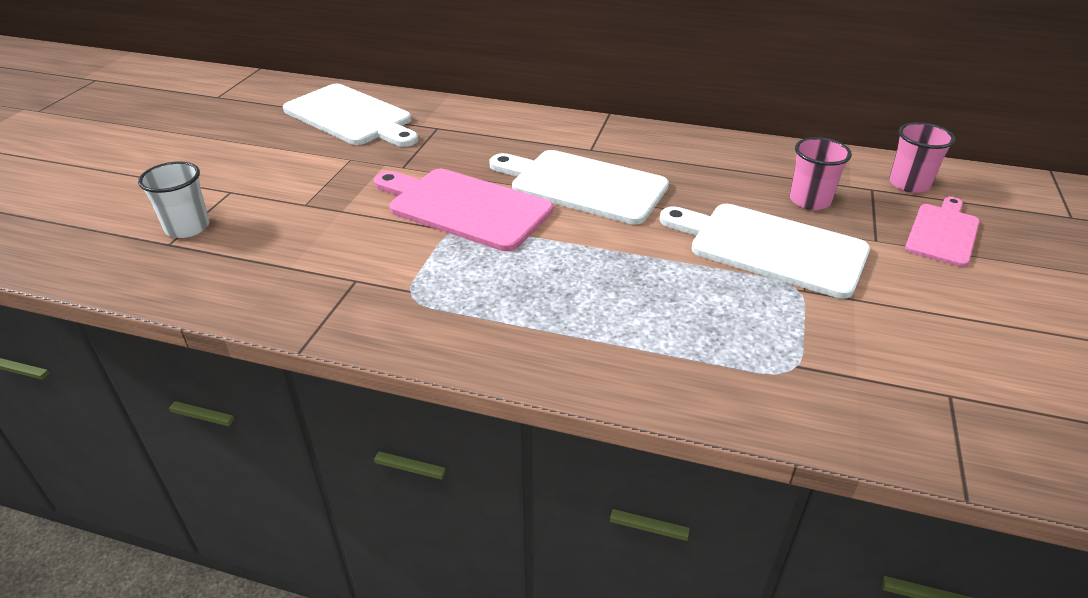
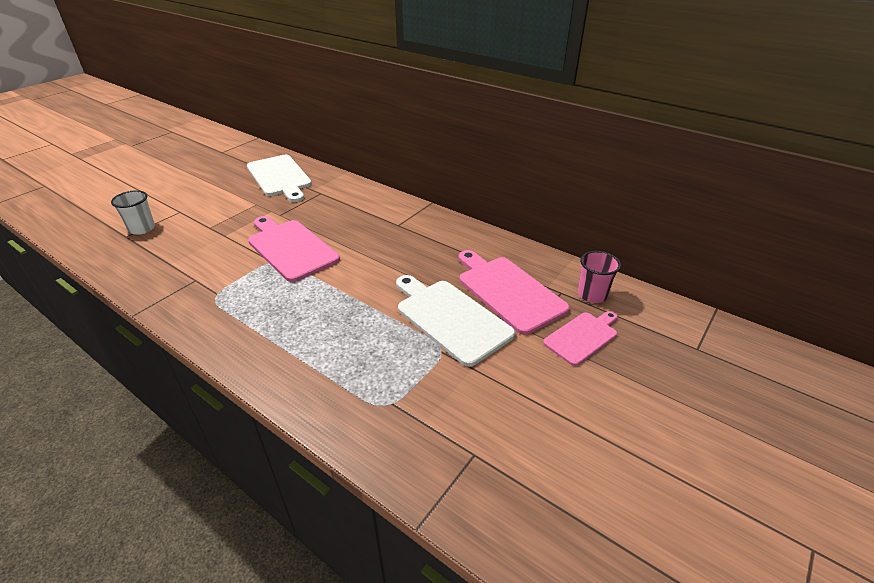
camera: 20 degrees right, 0 degrees up
(583, 185) = (371, 248): white cutting board -> none
(810, 200) = (508, 291): pink cup -> pink cutting board

